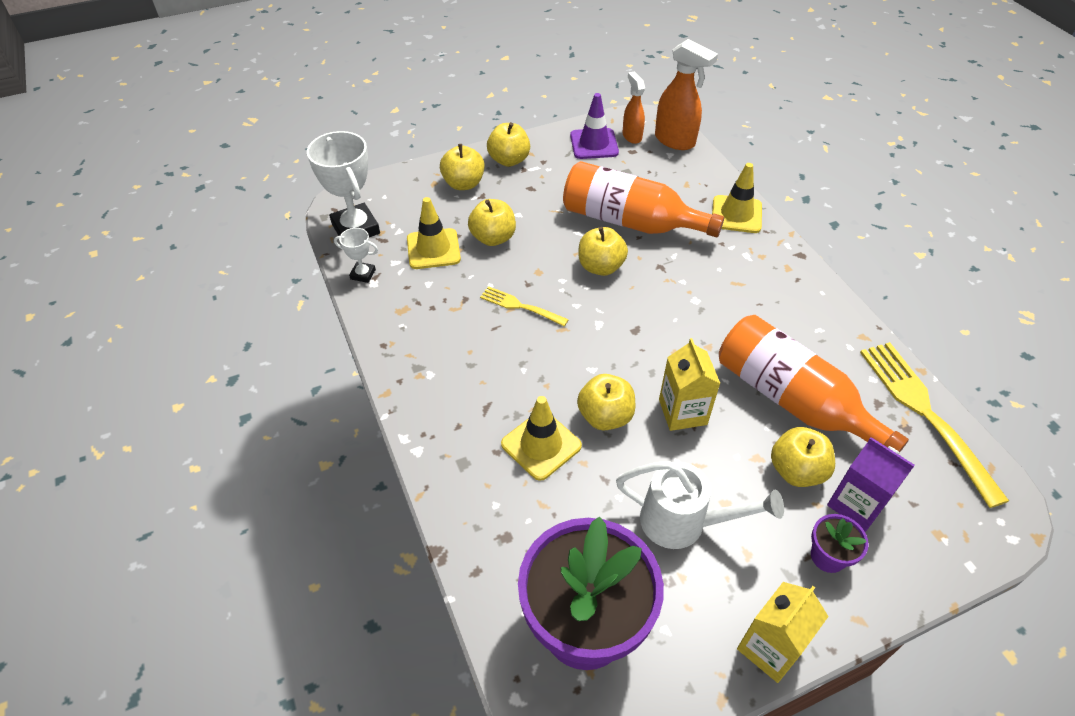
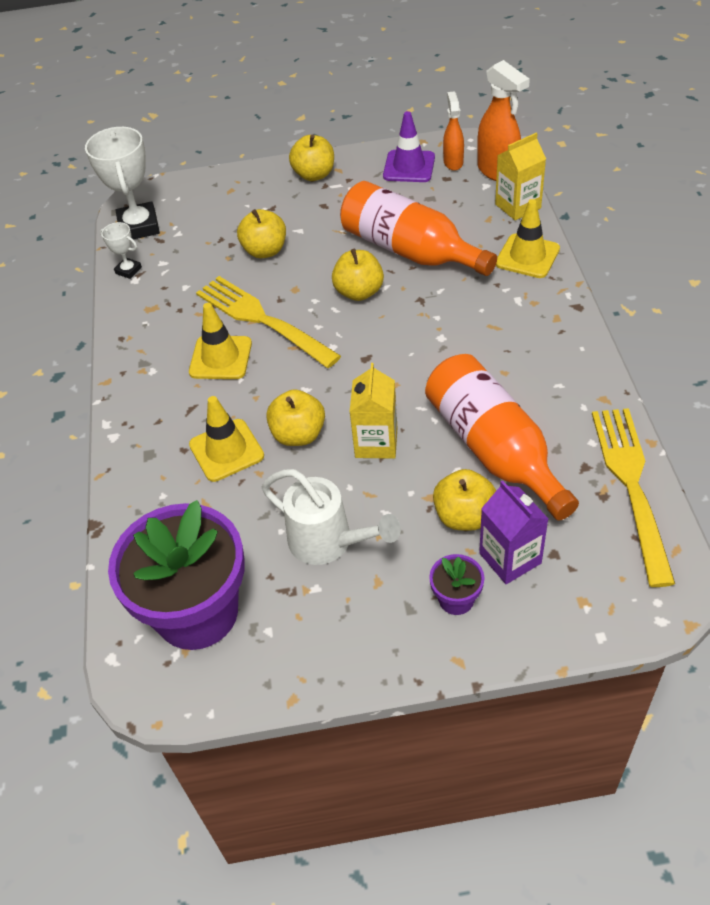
camera: 20 degrees right, 0 degrees up
(433, 249) = (203, 254): yellow traffic cone -> yellow traffic cone (220, 358)
(463, 184) = (259, 194): yellow apple -> none
(521, 306) = (263, 320): yellow fork -> yellow fork, size x1.91
(770, 648) = (358, 667): yellow carton -> yellow carton (518, 206)

